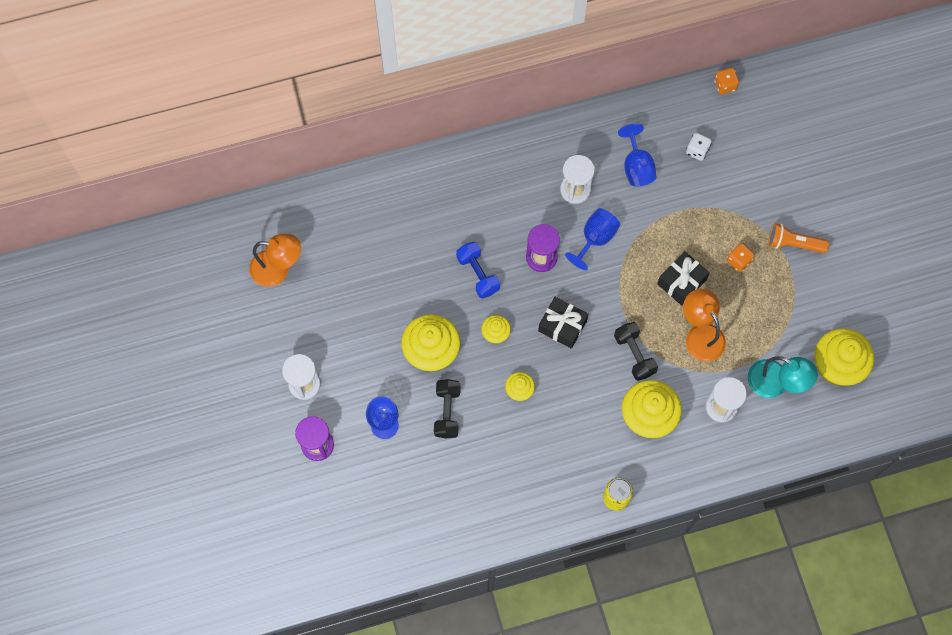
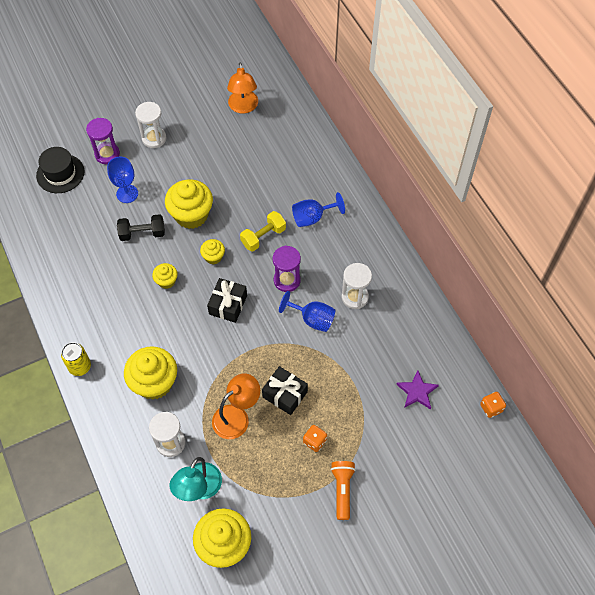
camera: 80 degrees right, 10 degrees down
(336, 506) = (60, 173): none -> black hat
(478, 274) = (263, 237): blue dumbbell -> yellow dumbbell
(634, 355) = (210, 364): black dumbbell -> none
(636, 167) = (388, 343): blue goblet -> blue goblet (312, 217)
(697, 151) = (417, 391): white dice -> purple star

